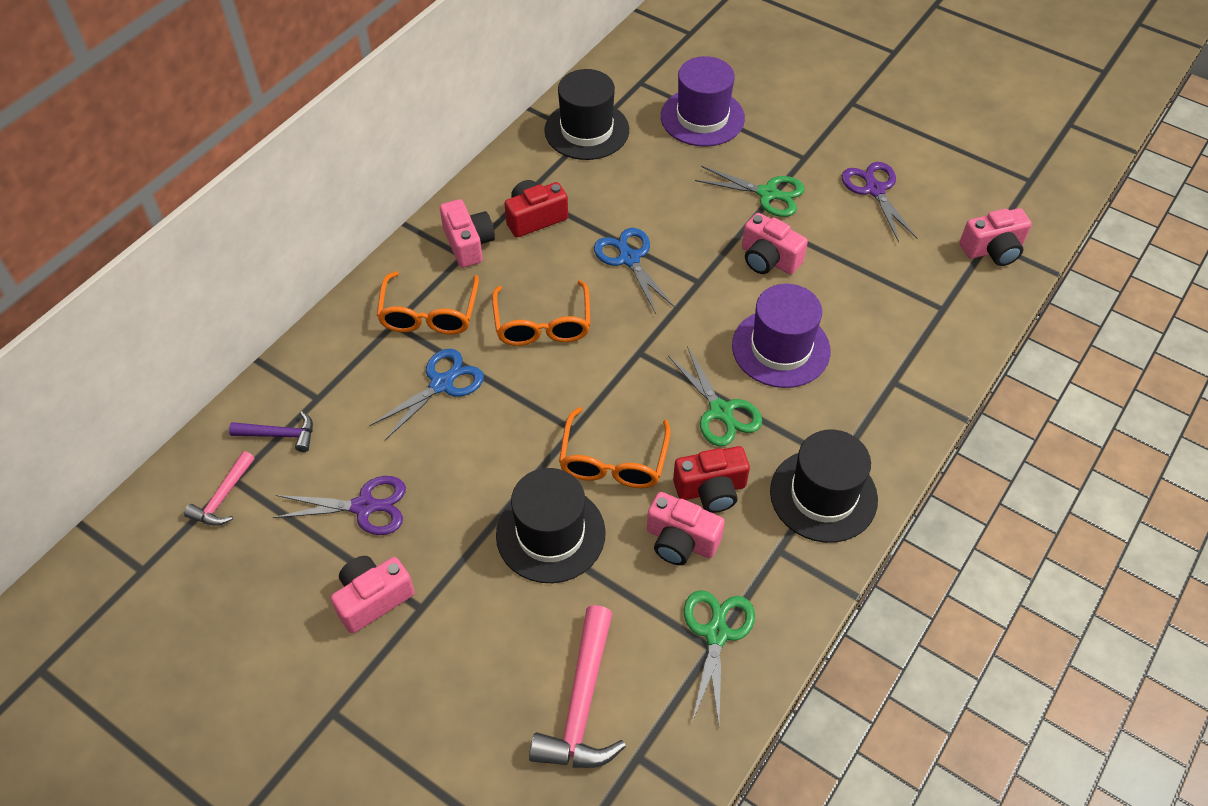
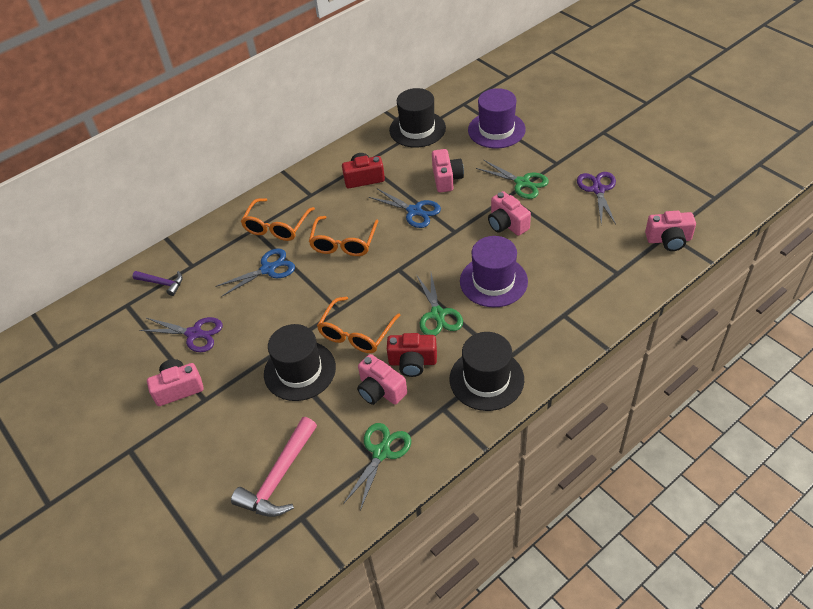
camera: 20 degrees right, 5 degrees down
(223, 497) = (116, 314): pink hammer -> none
(468, 244) = (316, 188): pink camera -> pink camera (446, 179)
(629, 259) = (414, 211): blue scissors -> blue scissors turned 135 degrees clockwise

